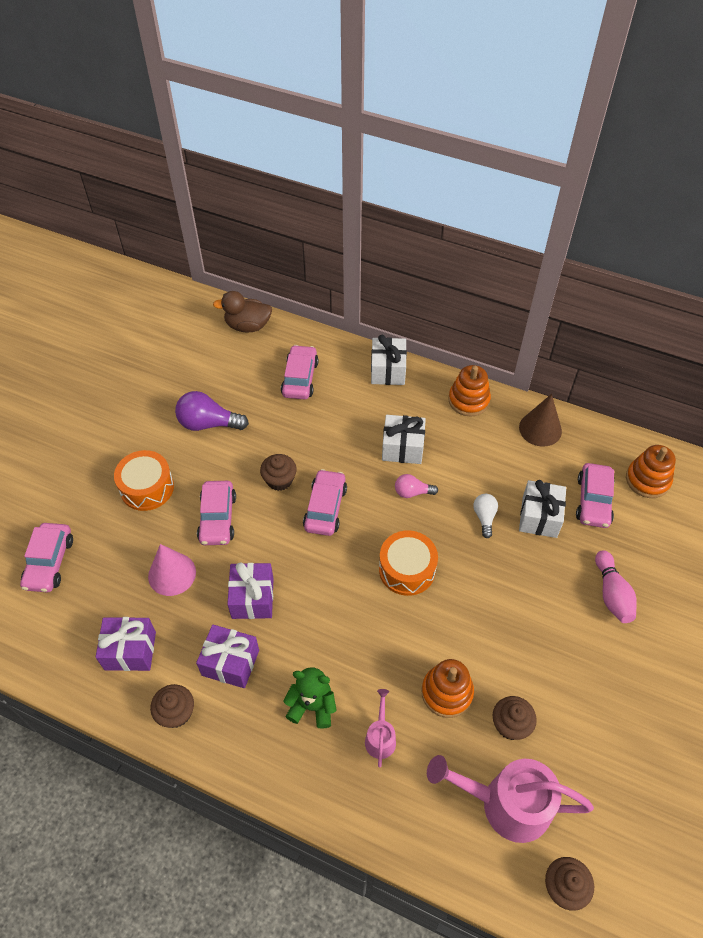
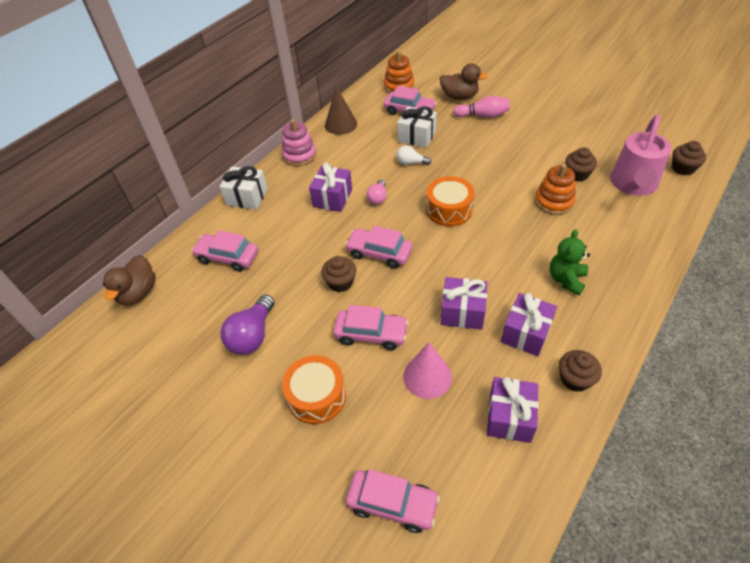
camera: 75 degrees left, 5 degrees down
(380, 737) = (590, 241): pink watering can -> none
(402, 448) = (332, 198): white gift -> purple gift
(468, 400) = (299, 155): orange stacking toy -> pink stacking toy
(649, 559) = (459, 97): none -> brown duck

